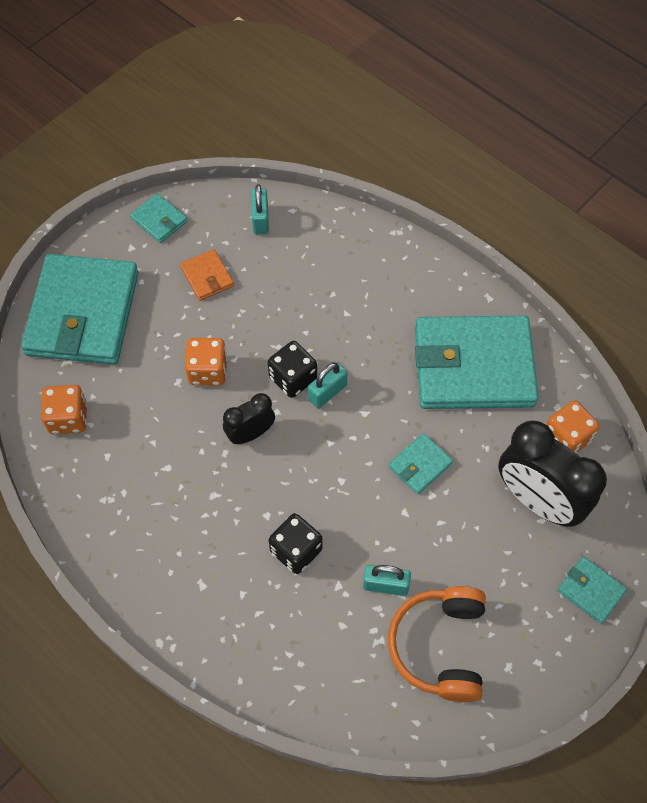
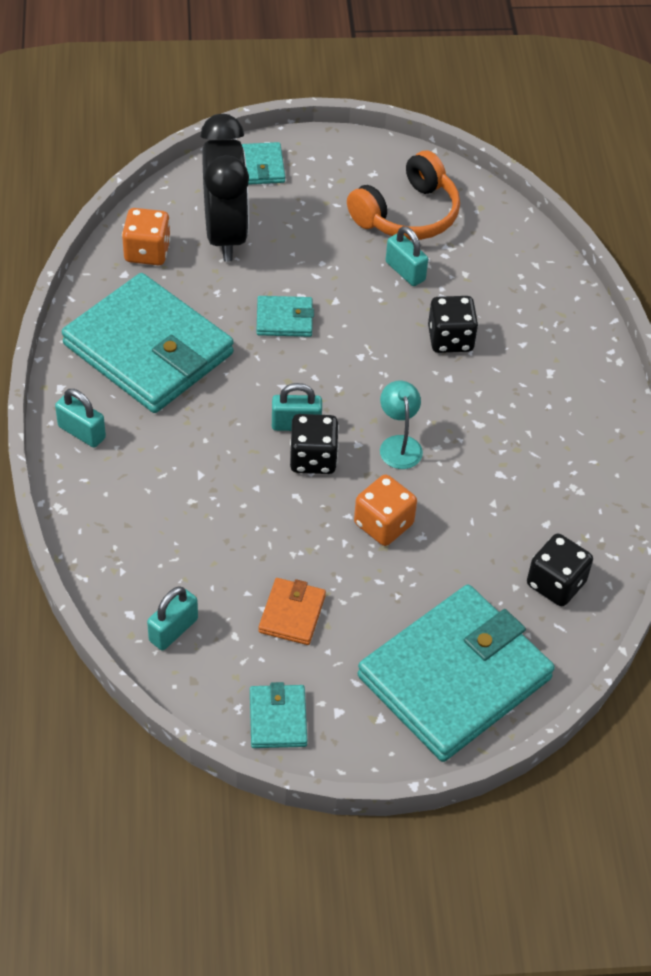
camera: 140 degrees left, 10 degrees down
(68, 418) = (556, 583): orange dice -> black dice
(250, 433) = (399, 444): black clock -> turquoise lamp
(441, 281) = (81, 432): none -> turquoise padlock

